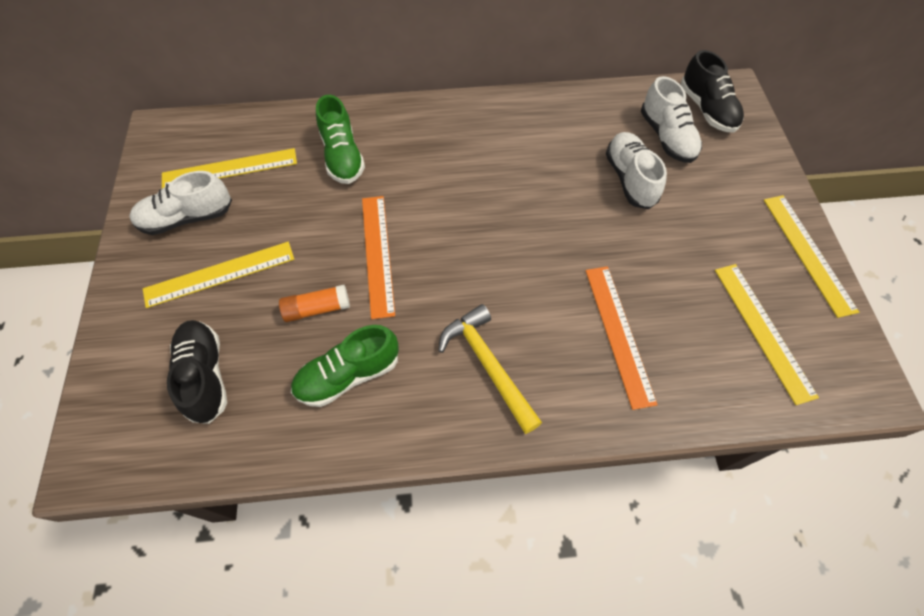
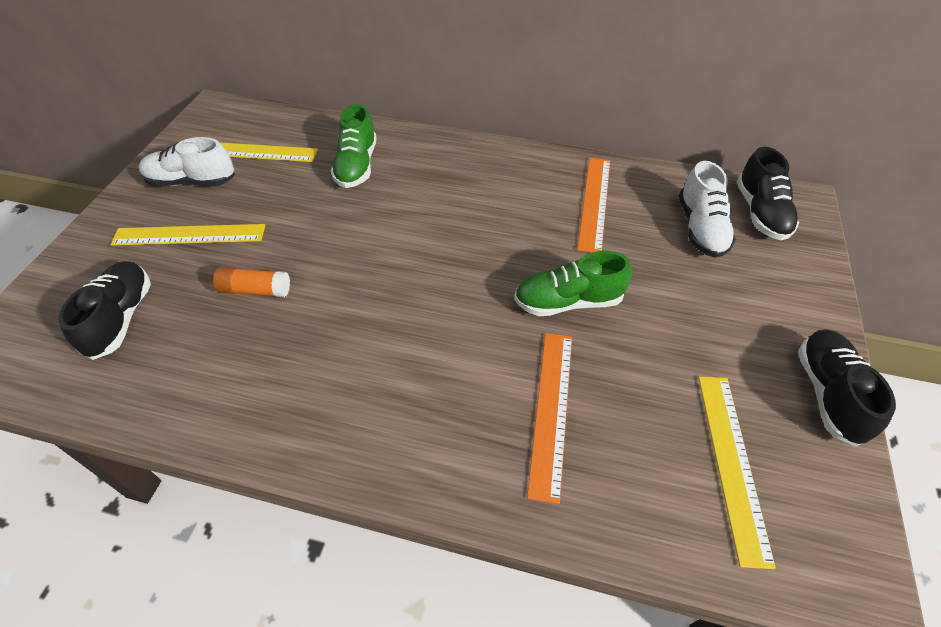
camera: 20 degrees right, 10 degrees down
(348, 375) = (247, 360): green shoe -> green shoe (568, 302)
(377, 254) = (340, 258): orange ruler -> orange ruler (594, 202)
(488, 365) = (391, 396): yellow hammer -> none
(630, 179) = (639, 258): white shoe -> none
(808, 253) = (828, 393): yellow ruler -> black shoe

